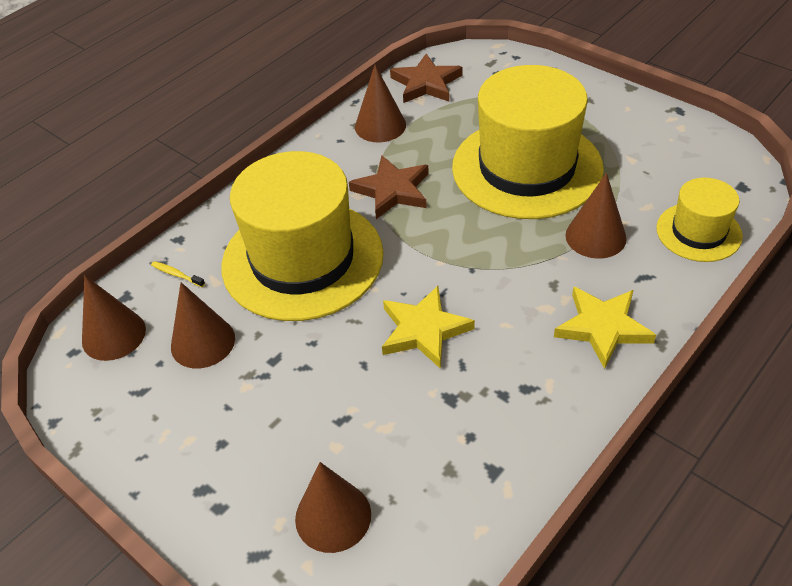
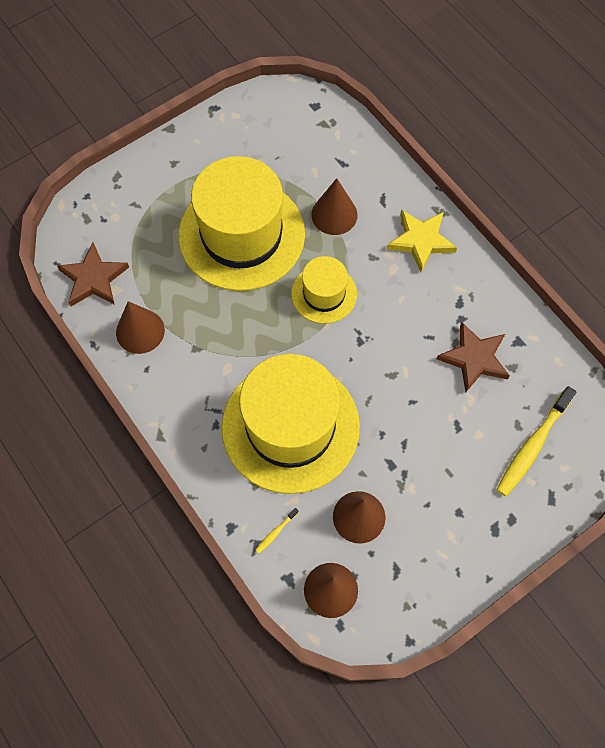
camera: 80 degrees left, 20 degrees up
(333, 516) = (532, 446): brown cone -> yellow toothbrush
(392, 190) = (231, 341): brown star -> brown star (474, 359)
(423, 330) = (391, 354): yellow star -> none
(698, 232) = (351, 151): yellow hat -> yellow hat (324, 294)

